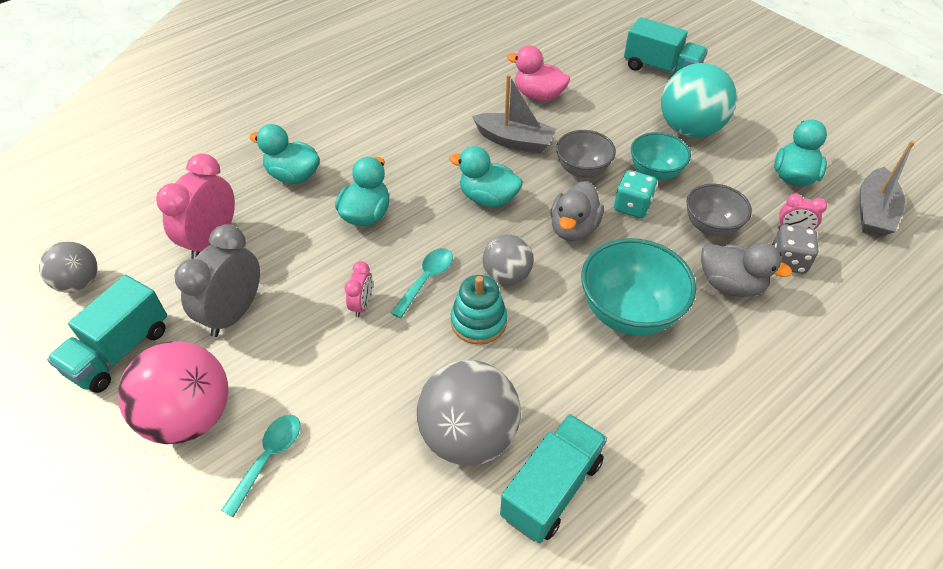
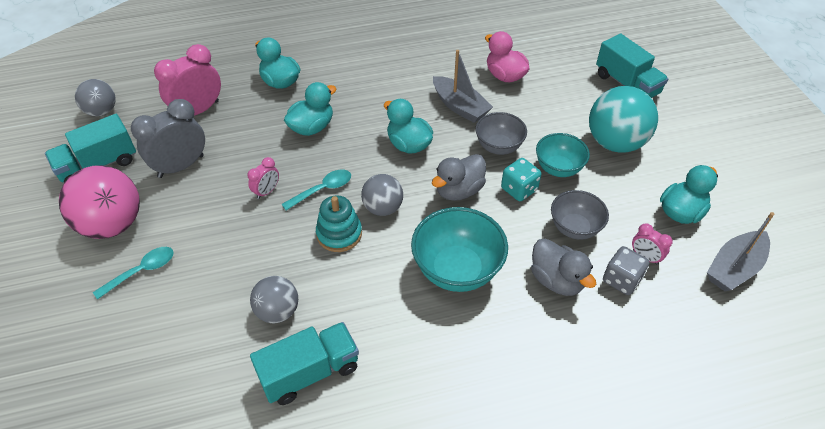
camera: 25 degrees right, 0 degrees up
(468, 436) = (278, 311): grey ball -> grey ball, size x0.59

